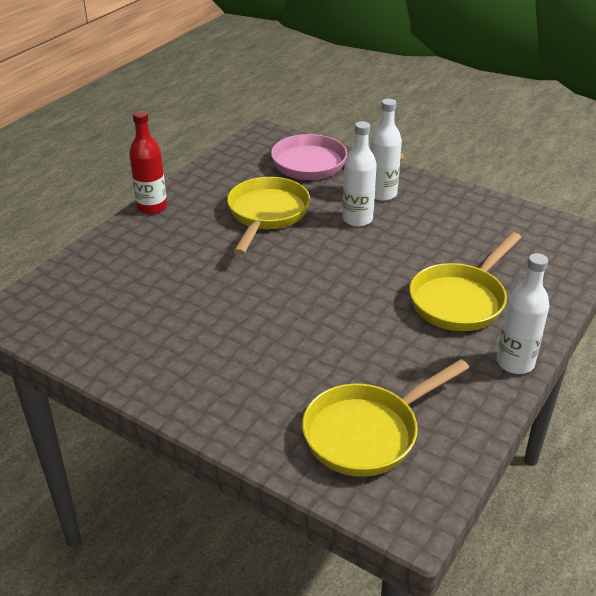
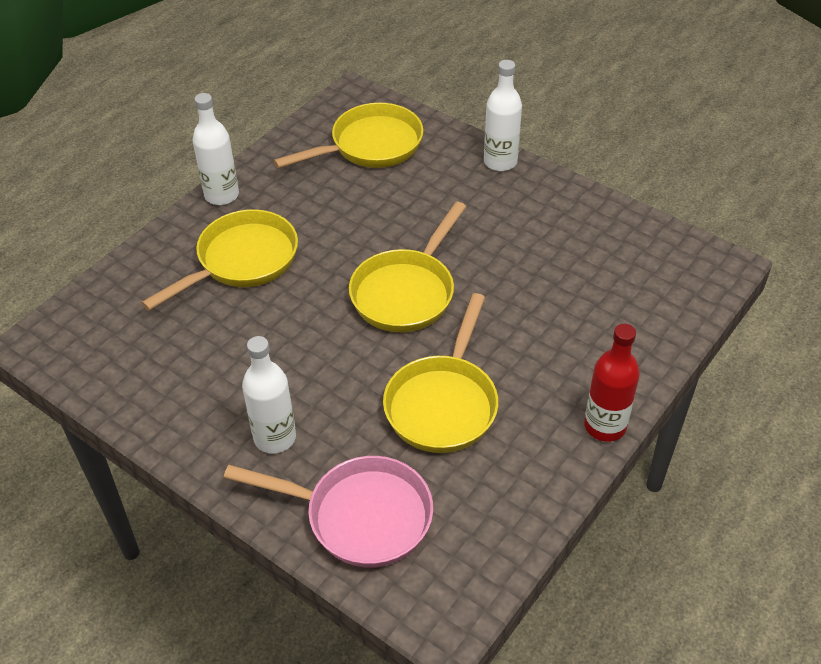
camera: 175 degrees left, 10 degrees up
(302, 282) = (406, 292): none -> yellow pan
(357, 219) = (322, 388): white bottle -> white bottle (500, 162)

